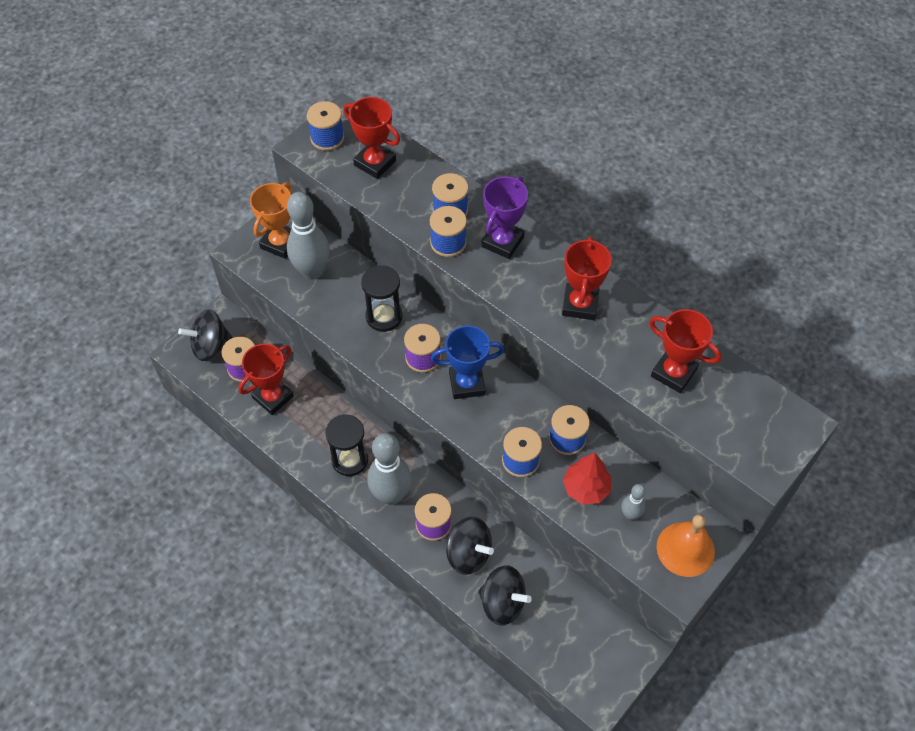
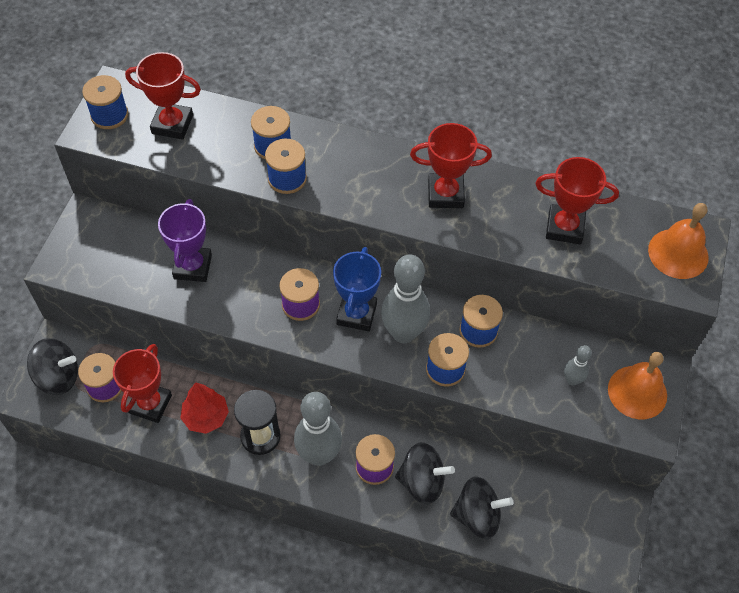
camera: 25 degrees left, 0 degrees up
(210, 346) = (58, 377): black spinning top -> black spinning top turned 135 degrees counterclockwise
(280, 243) = (96, 242): orange trophy -> none
(312, 271) = (144, 259): grey bowling pin -> grey bowling pin (403, 333)
(384, 316) = (241, 278): black hourglass -> none
(467, 383) = (356, 314): blue trophy -> blue trophy turned 45 degrees counterclockwise
(502, 242) = (340, 159): purple trophy -> purple trophy (192, 267)
(580, 304) = (445, 194): red trophy -> red trophy turned 75 degrees counterclockwise
(586, 488) = (519, 371): red tree -> red tree (206, 417)
(769, 435) = (678, 253): none -> orange bell

